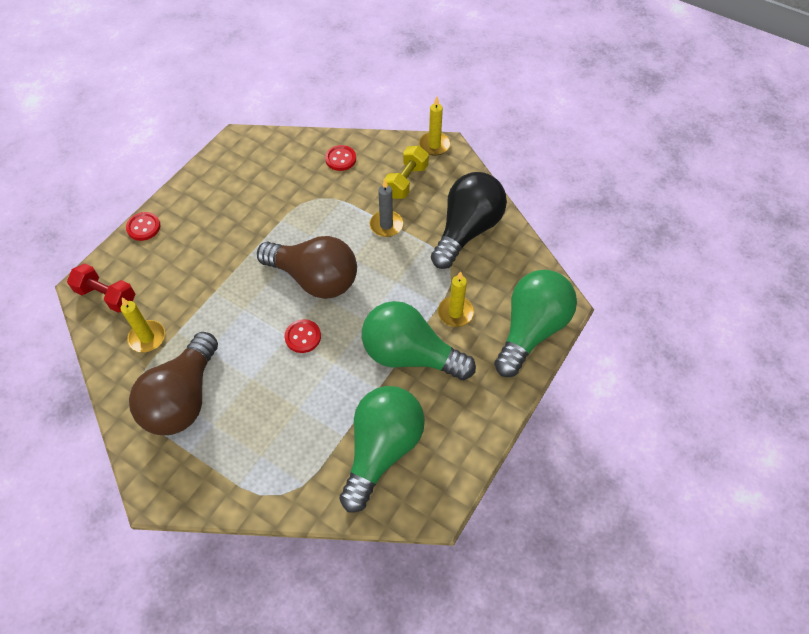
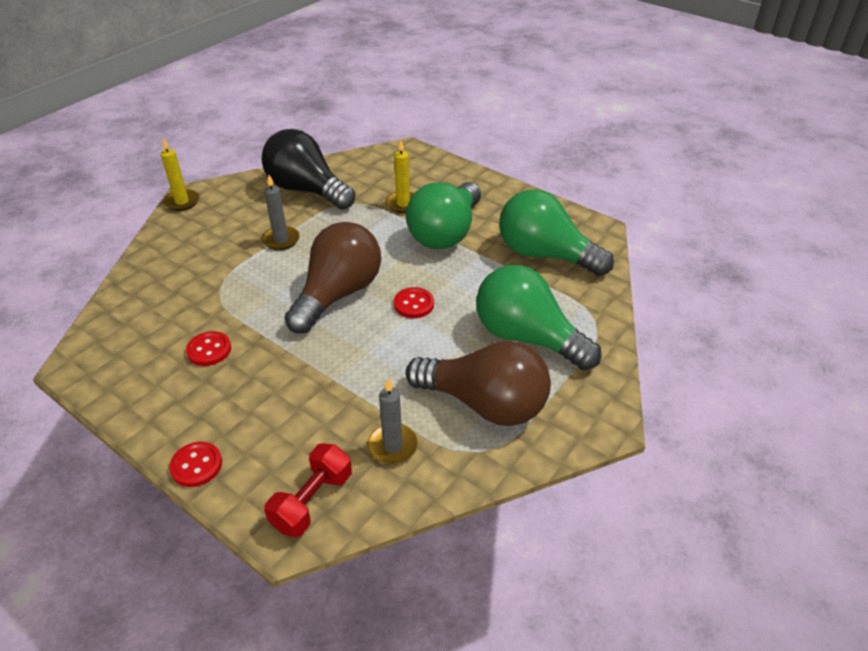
camera: 85 degrees left, 15 degrees down
(147, 337) = (392, 446): yellow candle -> grey candle
(340, 159) = (165, 270): red button -> red button (209, 350)
(406, 181) = (224, 223): yellow dumbbell -> none
(531, 330) = (428, 166): green light bulb -> green light bulb (527, 337)

